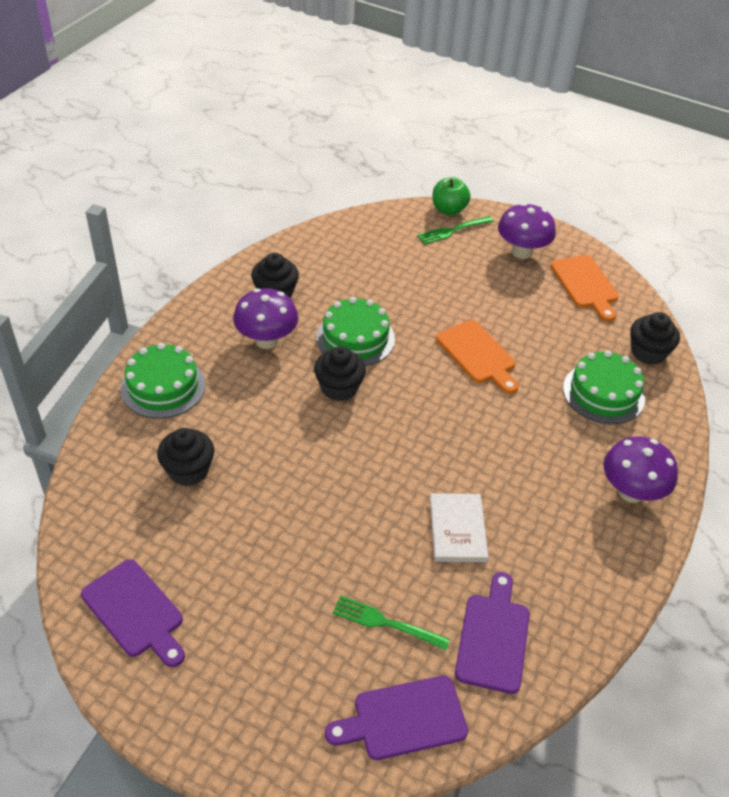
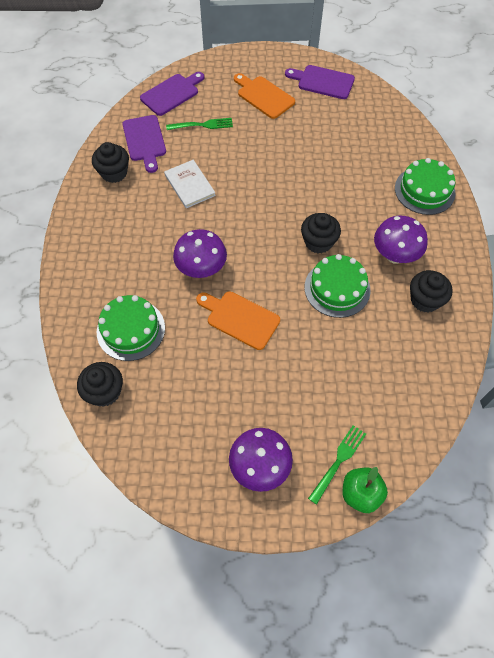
camera: 155 degrees right, 15 degrees up
(188, 470) = (361, 150): black cupcake -> black cupcake (114, 173)
(585, 285) = (183, 451): orange cutting board -> orange cutting board (263, 96)
(631, 492) = (90, 256): purple mushroom -> purple mushroom (201, 269)

